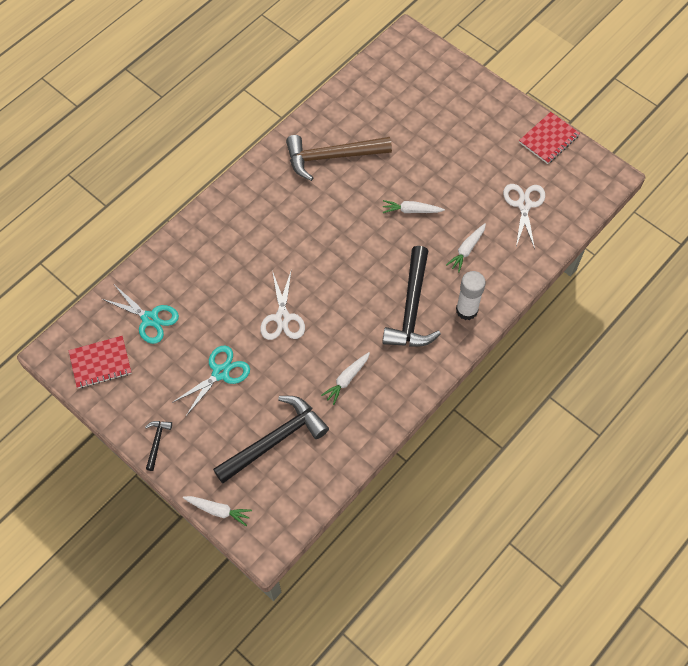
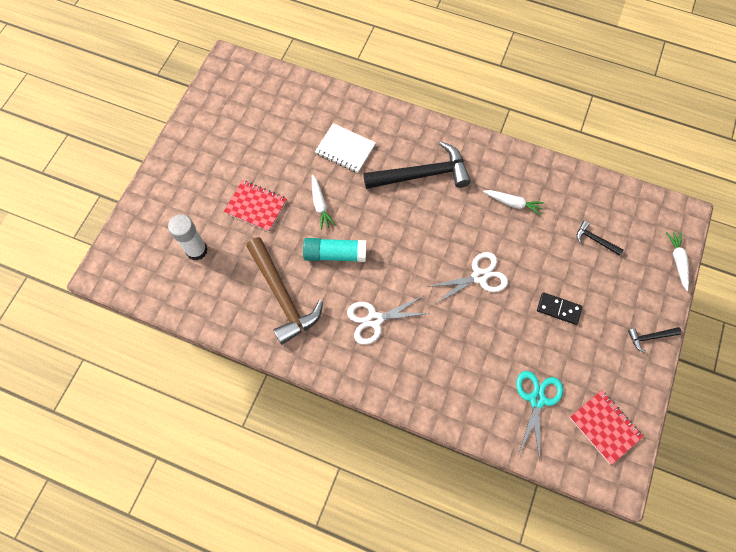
camera: 110 degrees left, 5 degrees up
(220, 373) = (558, 309): turquoise scissors -> black domino
(275, 440) = (595, 240): black hammer -> black hammer, size x0.44
(355, 207) = (335, 254): none -> turquoise glue stick
(466, 250) = (345, 149): white carrot -> white notebook
(466, 310) = (405, 133): white glue stick -> white glue stick (197, 250)
(524, 205) = (281, 118): white scissors -> white scissors (374, 319)
(548, 139) = (200, 116): red notebook -> red notebook (256, 207)

